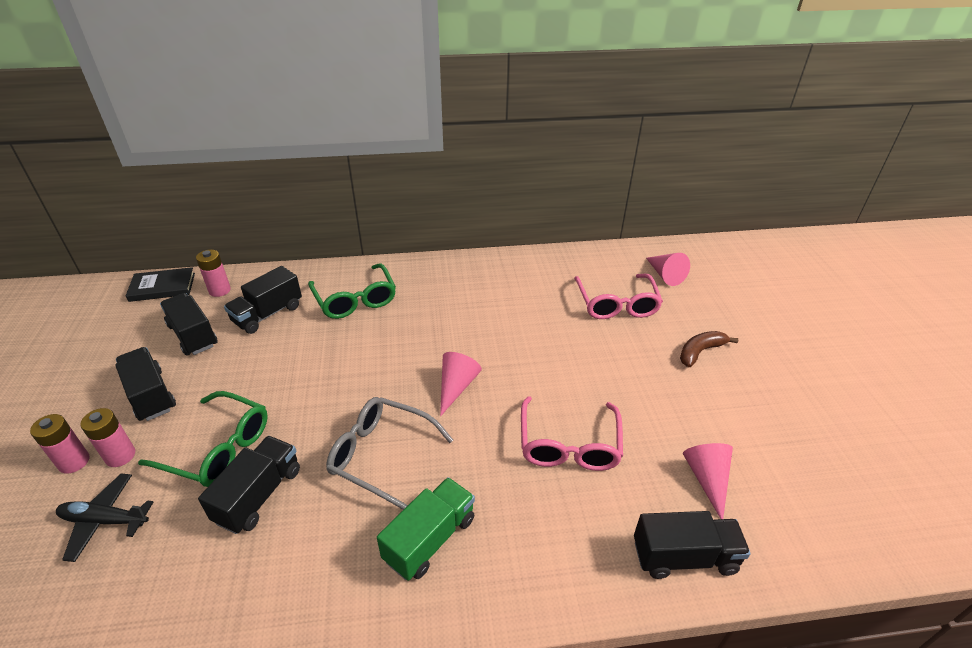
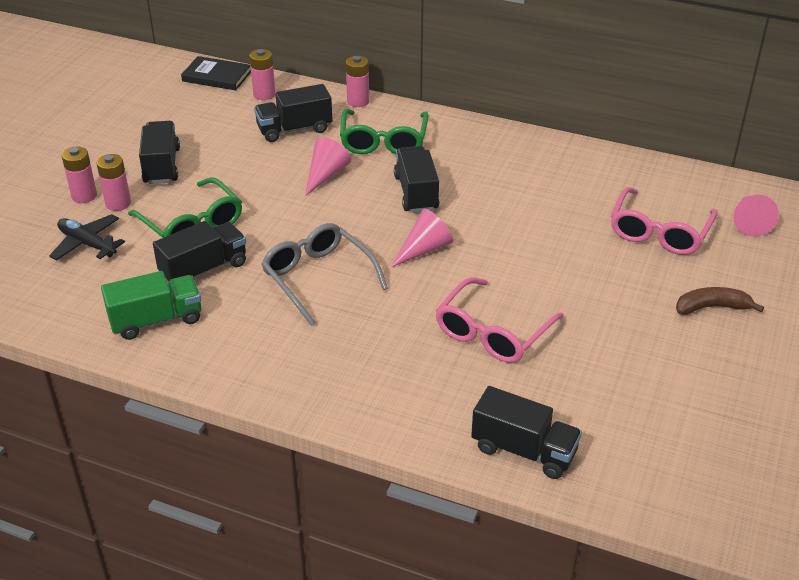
camera: 30 degrees right, 0 degrees up
(193, 335) = (220, 128): black truck -> black truck (416, 193)
(310, 271) = (358, 101): none -> pink battery
(430, 539) = (315, 350): green truck -> green truck (156, 320)
(707, 479) = (604, 409): pink cone -> pink cone (326, 175)

